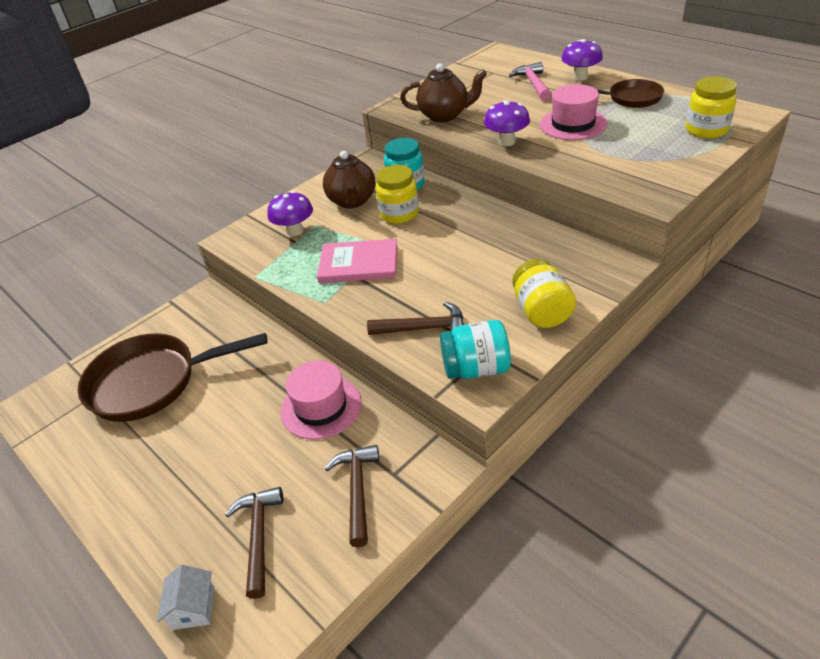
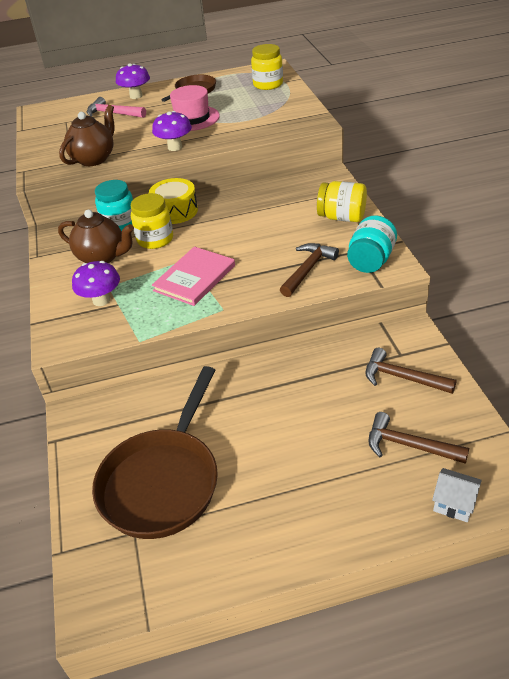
camera: 60 degrees left, 0 degrees up
(321, 407) = (301, 373): pink hat -> none
(453, 202) = (175, 211): none -> yellow drum

